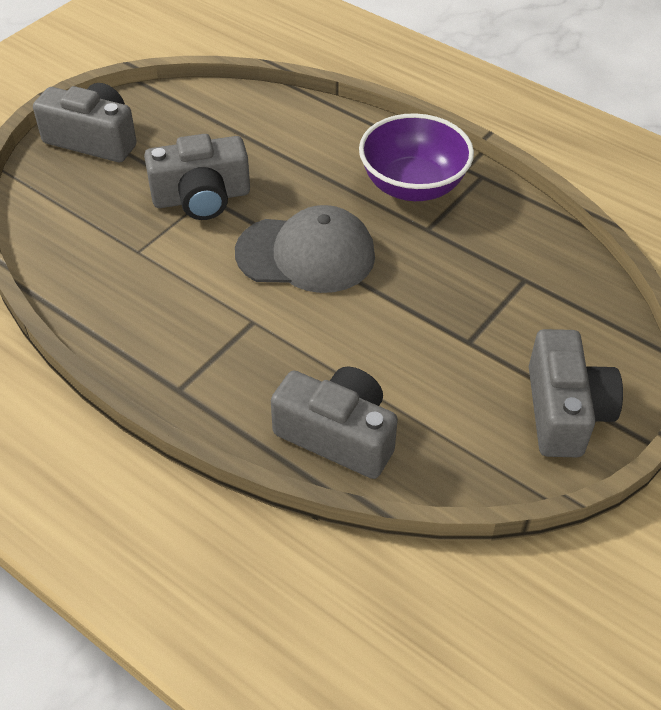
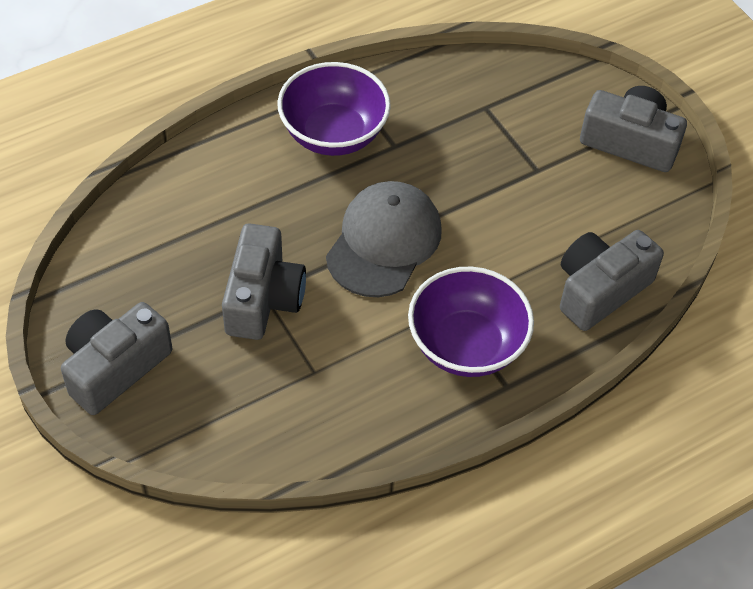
camera: 70 degrees left, 5 degrees up
(213, 345) = (466, 345): none -> purple bowl

